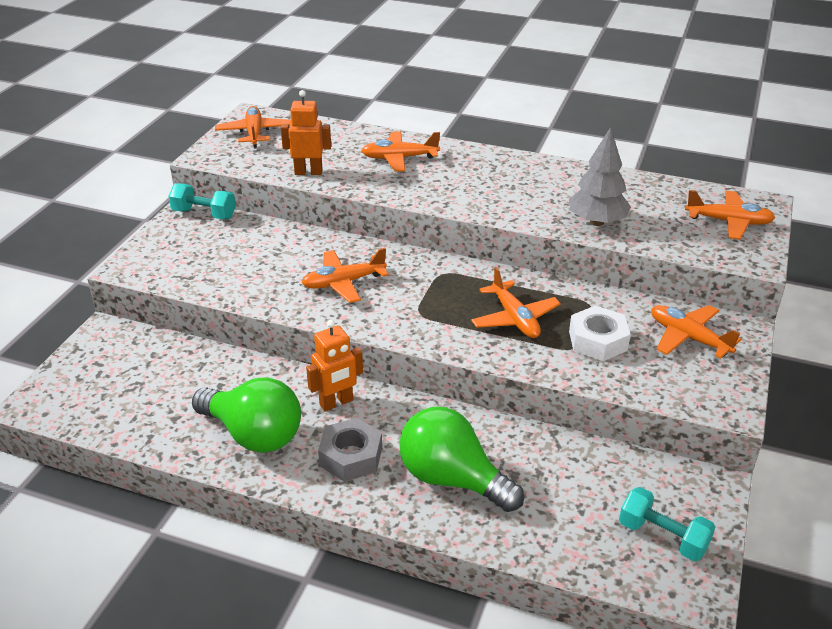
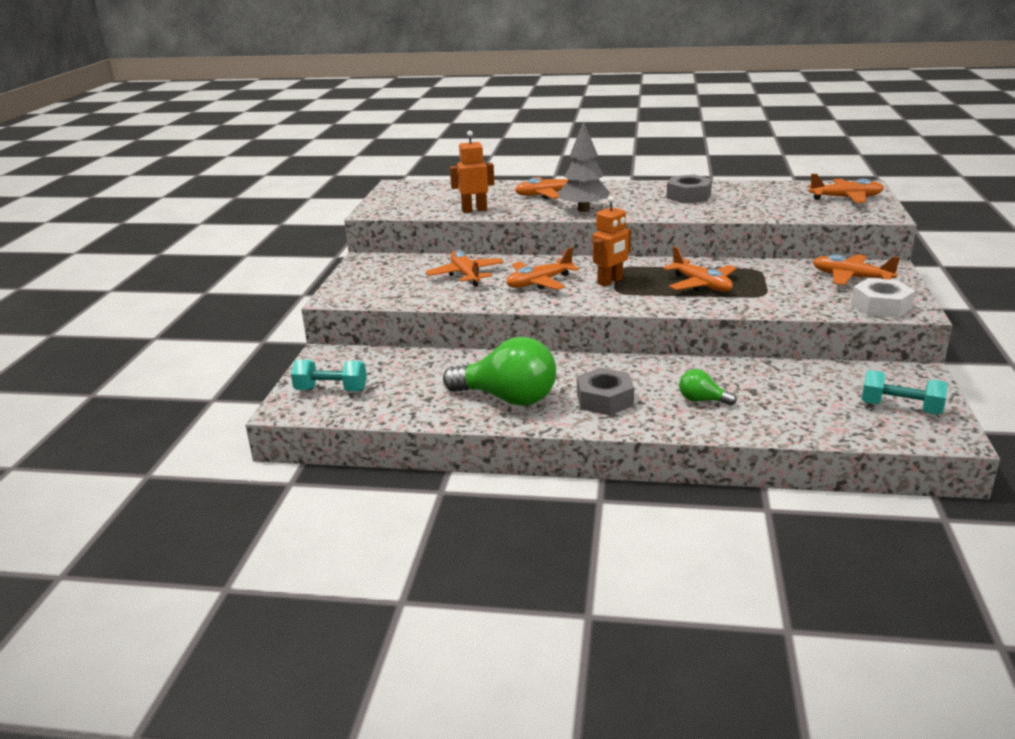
camera: 10 degrees left, 10 degrees down
(204, 214) = (383, 258): turquoise dumbbell -> turquoise dumbbell (331, 390)
(254, 133) = (408, 194): orange plane -> orange plane (466, 275)
(336, 403) = (569, 369): orange robot -> orange robot (610, 281)
(452, 479) = (702, 400): green light bulb -> green light bulb, size x0.47
(551, 187) = (688, 196): none -> grey nut
(597, 222) = (741, 209): grey tree -> grey tree (583, 210)
(597, 341) = (779, 288): white nut -> white nut (881, 306)

